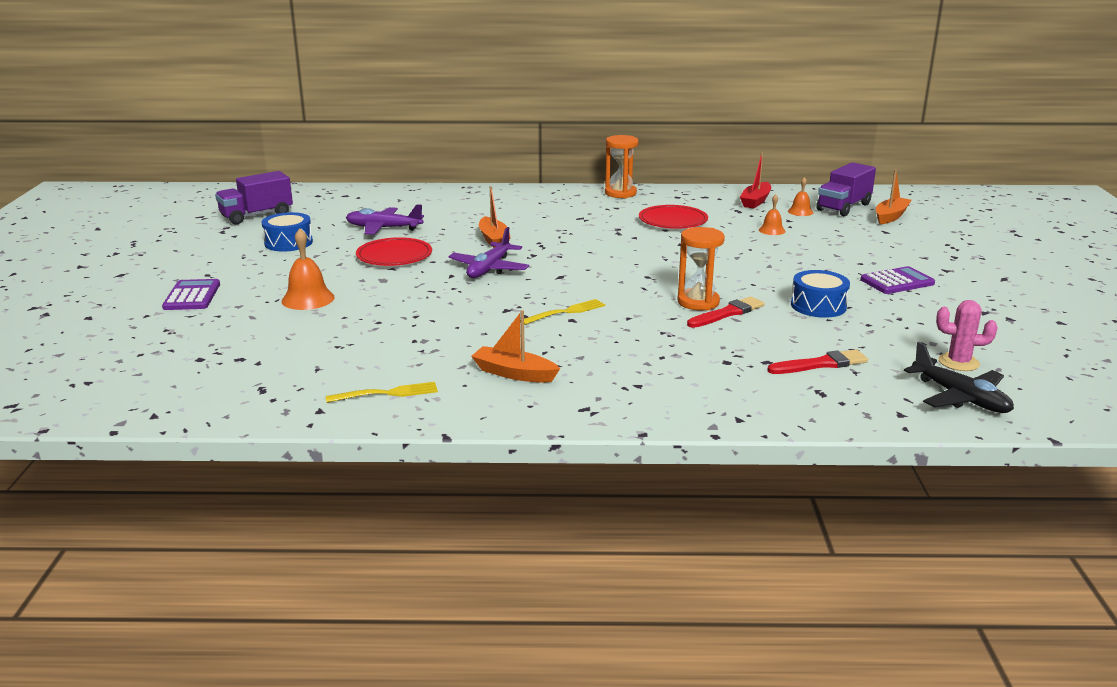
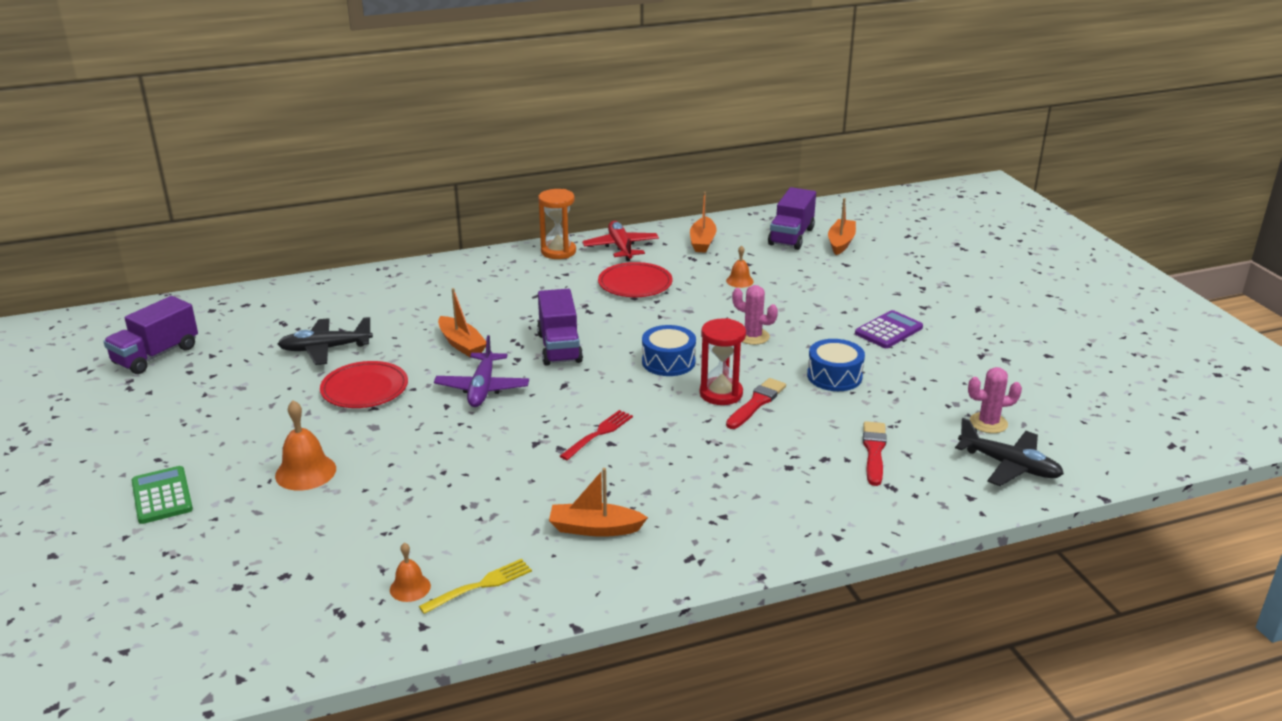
camera: 20 degrees left, 5 degrees up
(192, 296) = (162, 496): purple calculator -> green calculator
(288, 243) = (225, 391): blue drum -> blue drum (668, 362)
(383, 228) = (325, 349): purple plane -> black plane
(566, 312) = (599, 433): yellow fork -> red fork
(574, 252) = (559, 348): none -> purple truck
(677, 197) = (621, 247): none -> red plane
(698, 302) = (721, 394): orange hourglass -> red hourglass
(755, 201) = (702, 242): red boat -> orange boat
(757, 268) = (753, 336): none -> pink cactus
(800, 212) = (753, 250): orange bell -> orange bell (410, 587)
(821, 364) = (874, 451): red brush -> red brush turned 45 degrees counterclockwise

